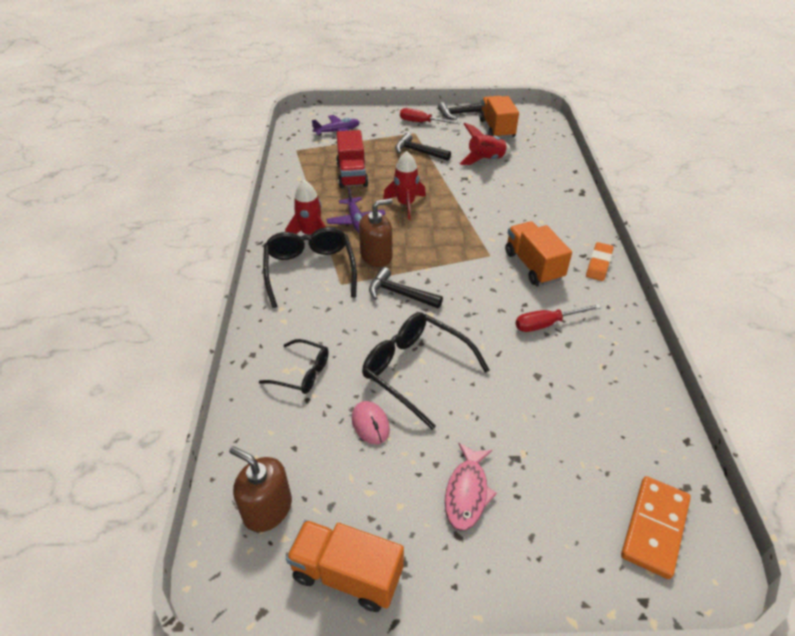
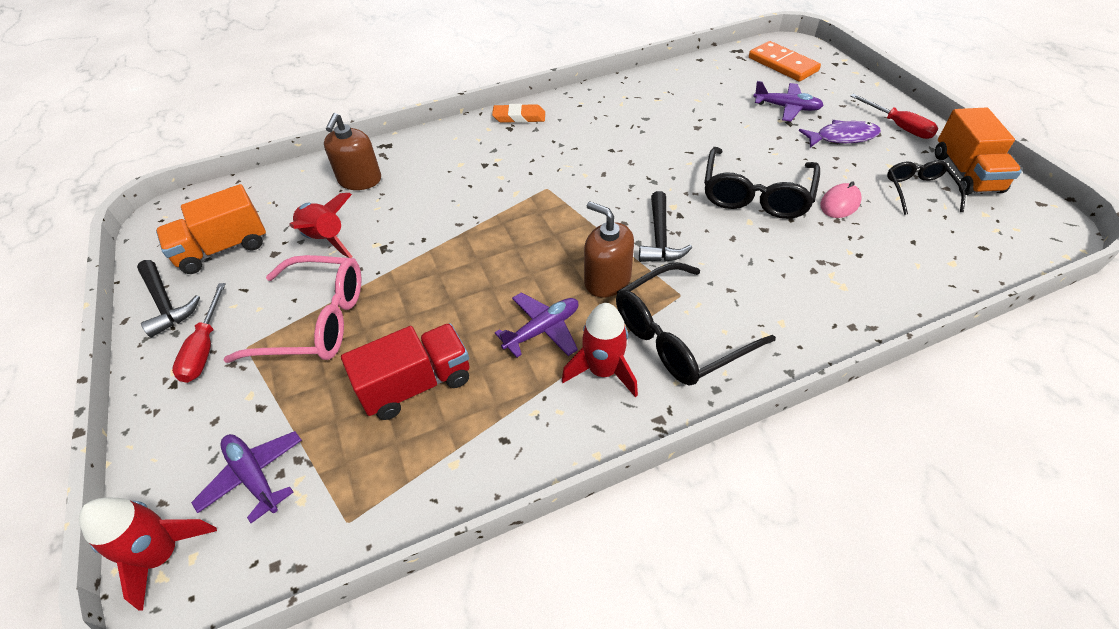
camera: 110 degrees left, 5 degrees up
(267, 509) = (979, 233): brown soap dispenser -> brown soap dispenser (360, 180)
(302, 373) = (834, 272): black glasses -> black glasses (918, 191)
(406, 204) = (476, 289): red rocket -> red rocket (163, 554)
(418, 152) = (316, 321): black hammer -> pink glasses
(467, 492) = (842, 137): pink fish -> purple fish
(533, 266) = (547, 155): orange truck -> none
(546, 324) = (629, 133): red screwdriver -> red screwdriver (898, 126)
(546, 472) = (786, 108): none -> purple plane
(654, 527) = (782, 64): orange domino -> orange domino turned 45 degrees clockwise

